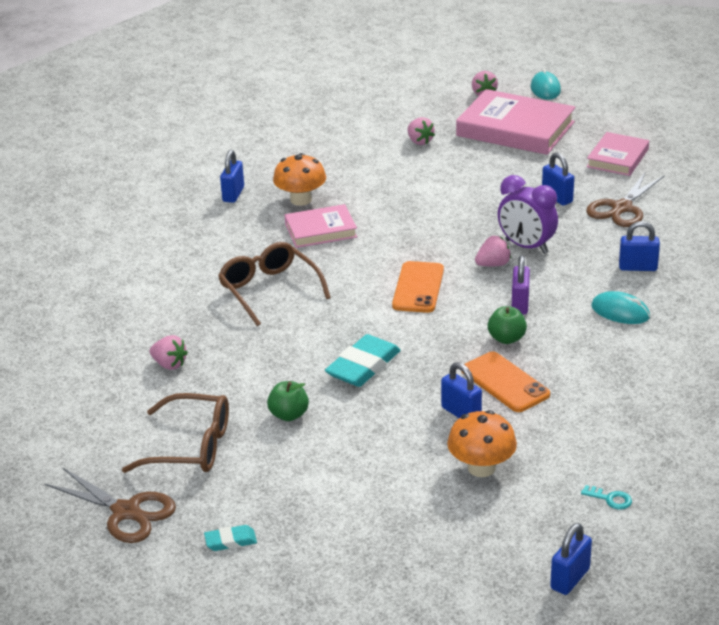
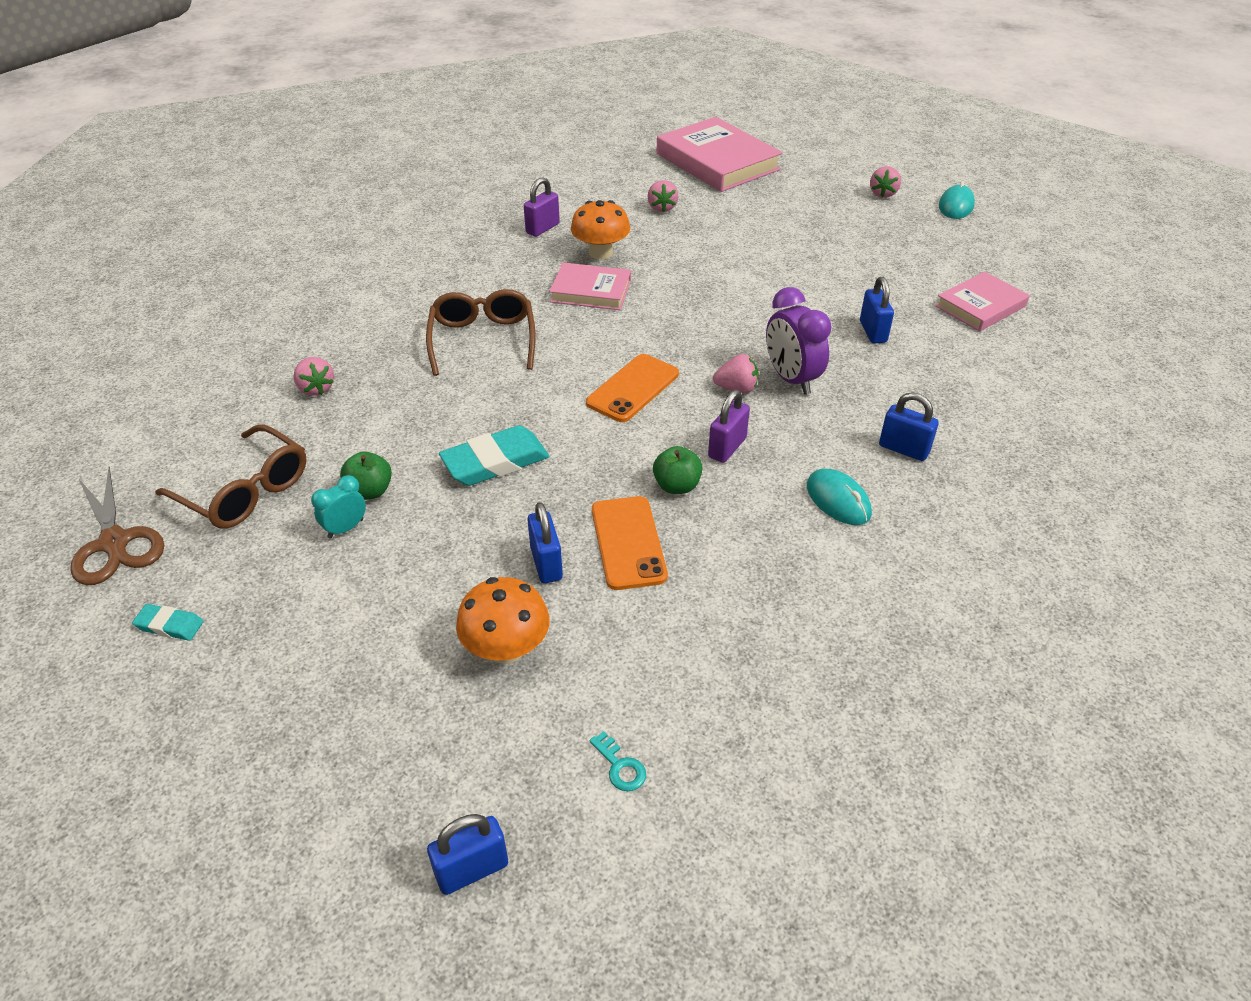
camera: 25 degrees right, 10 degrees up
(233, 194) = (542, 228): blue padlock -> purple padlock
(296, 442) = (345, 528): none -> turquoise clock
(419, 141) = (773, 226): pink strawberry -> pink strawberry (662, 208)
(515, 129) = (887, 240): pink book -> pink book (717, 162)
(622, 208) = (940, 368): brown scissors -> none

